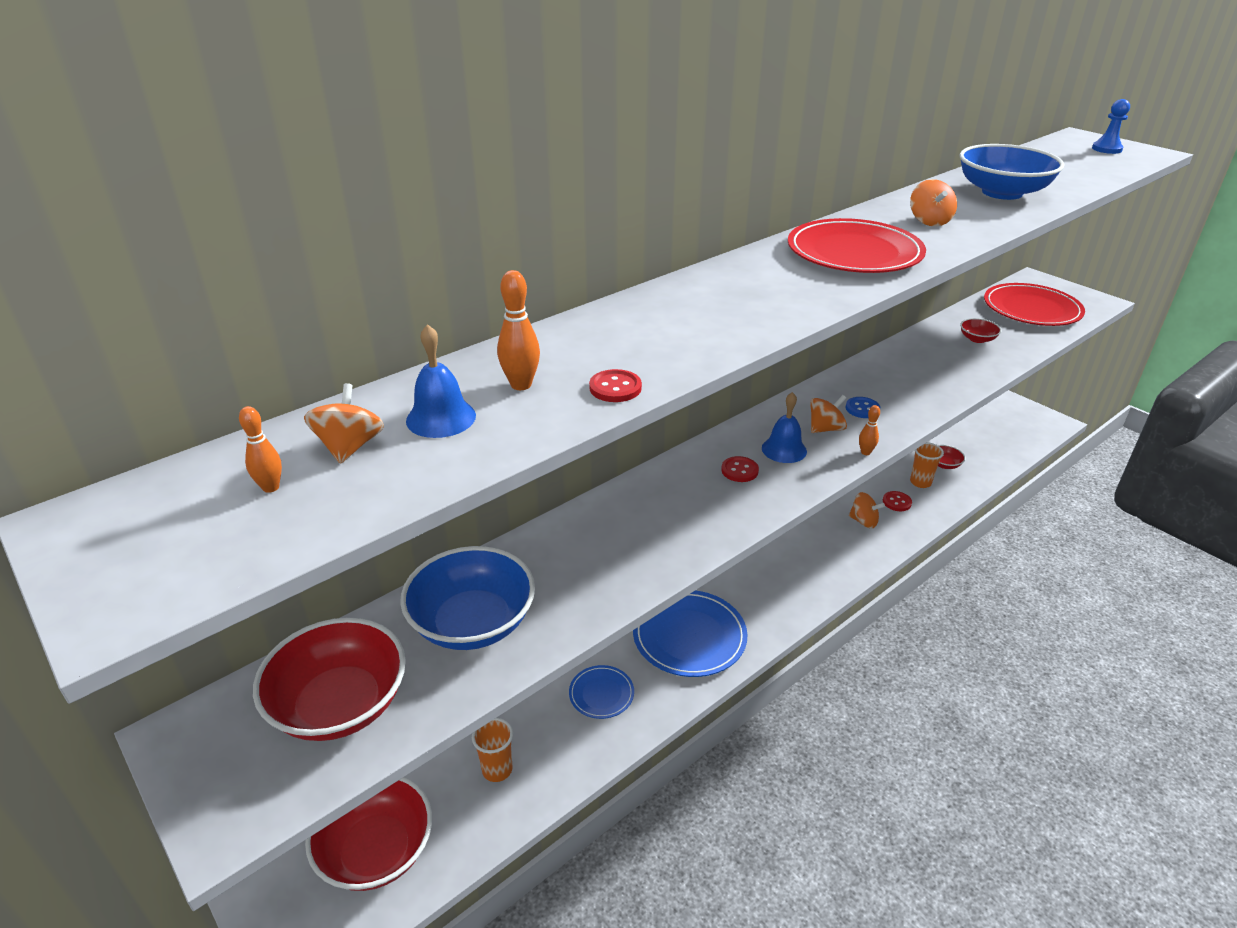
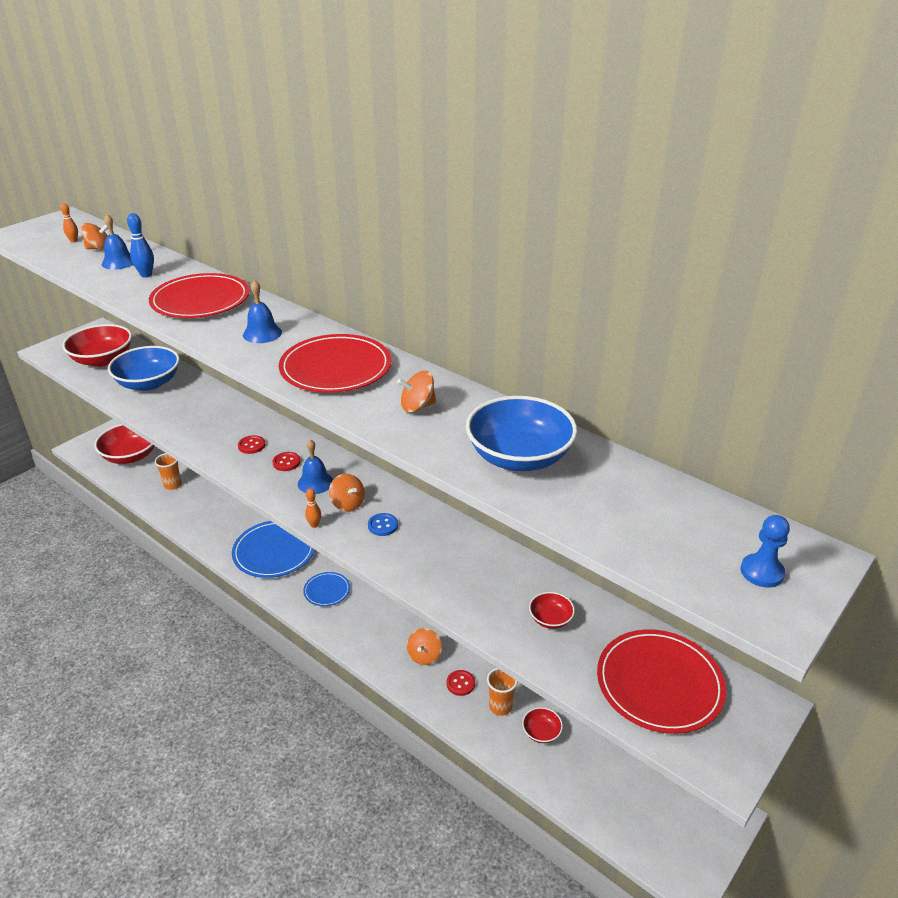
camera: 80 degrees right, 0 degrees up
(521, 385) = (146, 275): orange bowling pin -> blue bowling pin
(601, 694) = (224, 516): blue plate -> blue plate (327, 591)
(615, 388) = (137, 297): red button -> red button (251, 445)
(646, 333) = (200, 300): none -> red plate
(763, 290) = (262, 333): none -> blue bell

